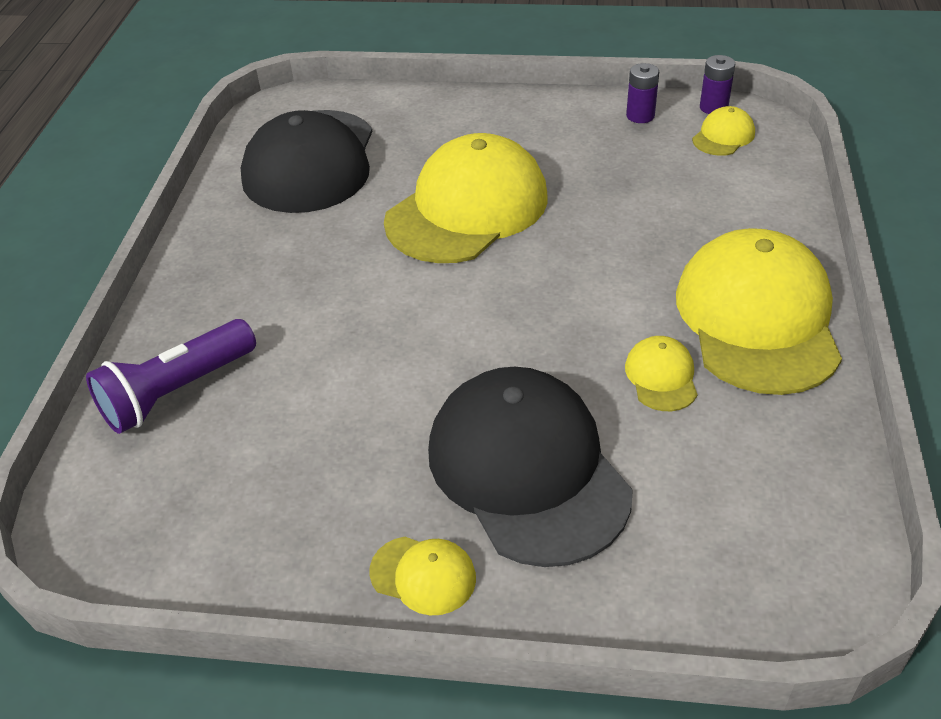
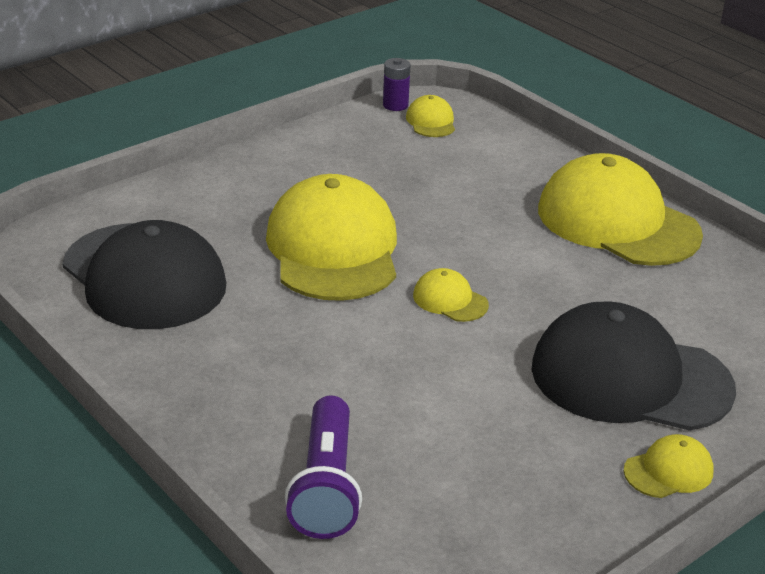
camera: 50 degrees left, 10 degrees down
(640, 116) = (354, 131): purple battery -> none
(661, 376) = (618, 283): yellow cap -> yellow cap (450, 300)

